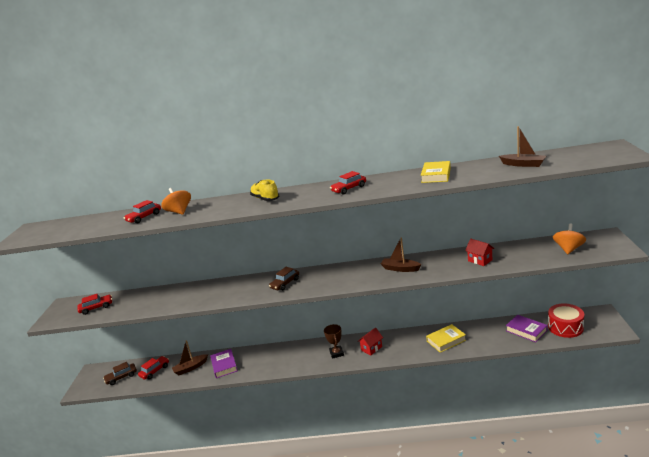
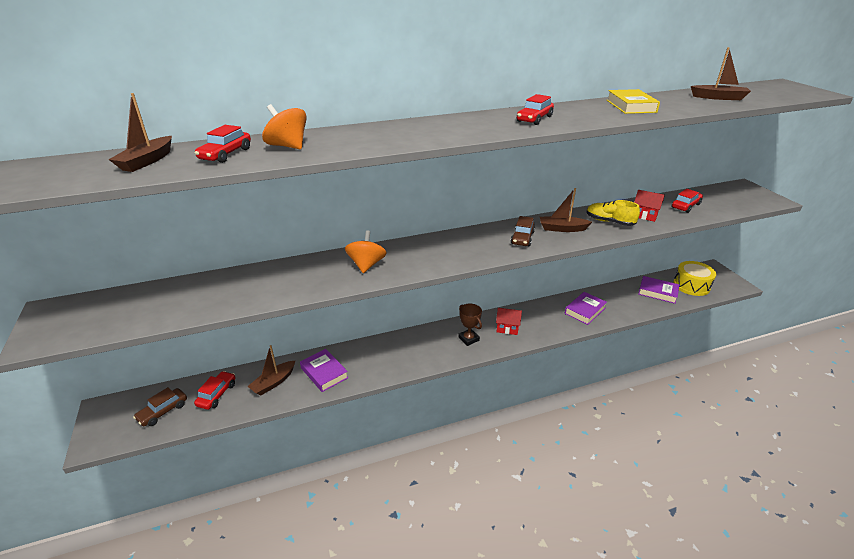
camera: 25 degrees left, 10 degrees up
(96, 308) = (124, 311): red car -> red car (685, 206)
(104, 222) = (147, 161): none -> brown boat
(265, 199) = (420, 129): yellow shoe -> yellow shoe (609, 222)
(285, 283) = (425, 254): brown car -> brown car (522, 238)
(371, 348) = (507, 328): red house -> red house turned 75 degrees clockwise
(446, 340) = (585, 311): yellow book -> purple book
(565, 327) = (691, 285): red drum -> yellow drum
(568, 249) = (723, 201): orange spinning top -> orange spinning top (366, 265)

